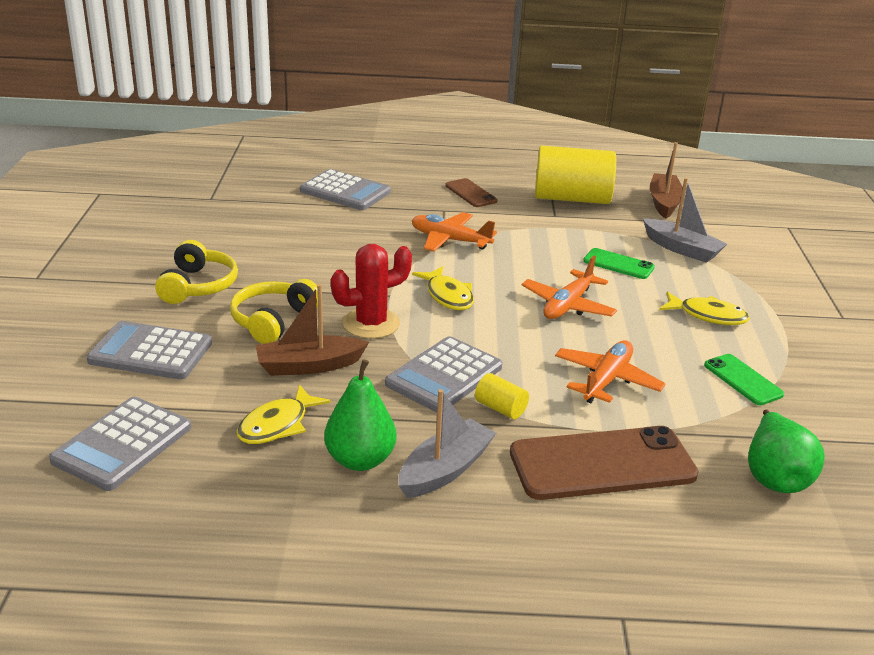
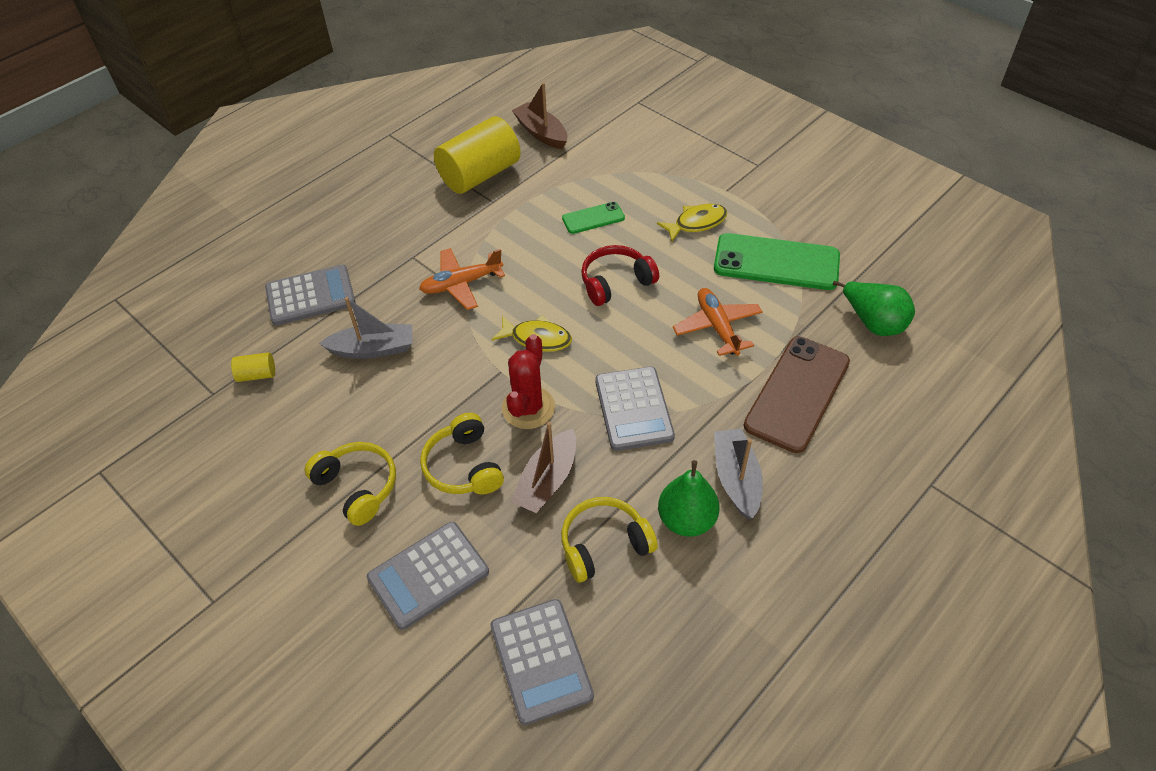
camera: 45 degrees left, 20 degrees up
(277, 425) = (604, 545): yellow fish -> yellow headphones
(470, 193) = (405, 223): brown phone -> none
(500, 408) = (697, 404): yellow cylinder -> yellow cylinder (257, 375)
(568, 305) = (616, 282): orange plane -> red headphones
(682, 249) = (609, 172): grey boat -> grey boat (373, 349)
(743, 380) = (776, 262): green phone -> green phone, size x1.94

